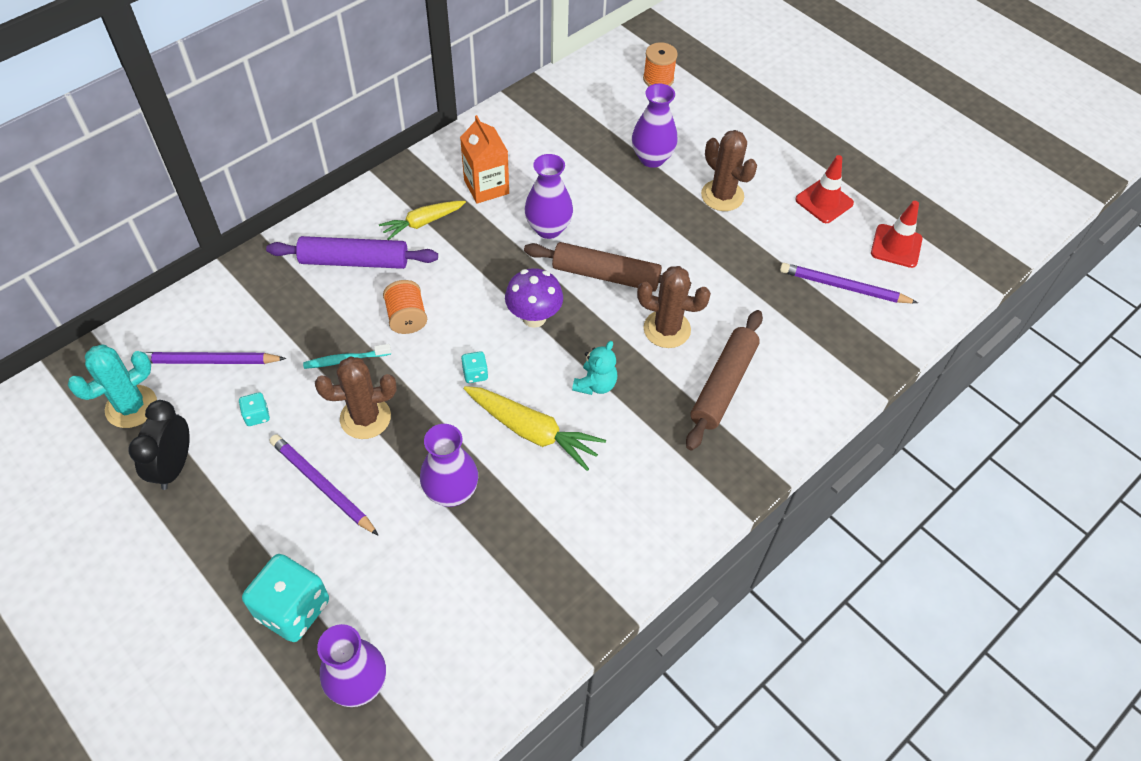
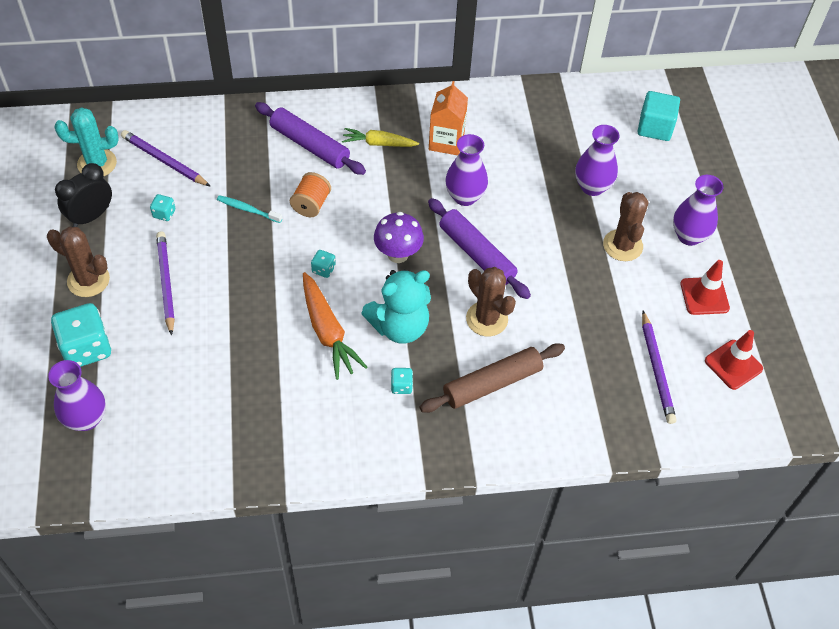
camera: 35 degrees right, 0 degrees up
(365, 418) = (228, 255): brown cactus -> brown cactus (88, 280)
(451, 492) = (241, 338): purple vase -> purple vase (689, 236)
(532, 431) = (328, 332): yellow carrot -> orange carrot
(595, 384) = (399, 326): turquoise teddy bear -> turquoise teddy bear, size x1.76
(605, 275) = (476, 254): brown rolling pin -> purple rolling pin
(646, 439) = (401, 386): none -> turquoise dice
(658, 79) = (655, 127): orange spool -> turquoise cube
(843, 287) = (656, 370): purple pencil -> purple pencil turned 150 degrees counterclockwise

